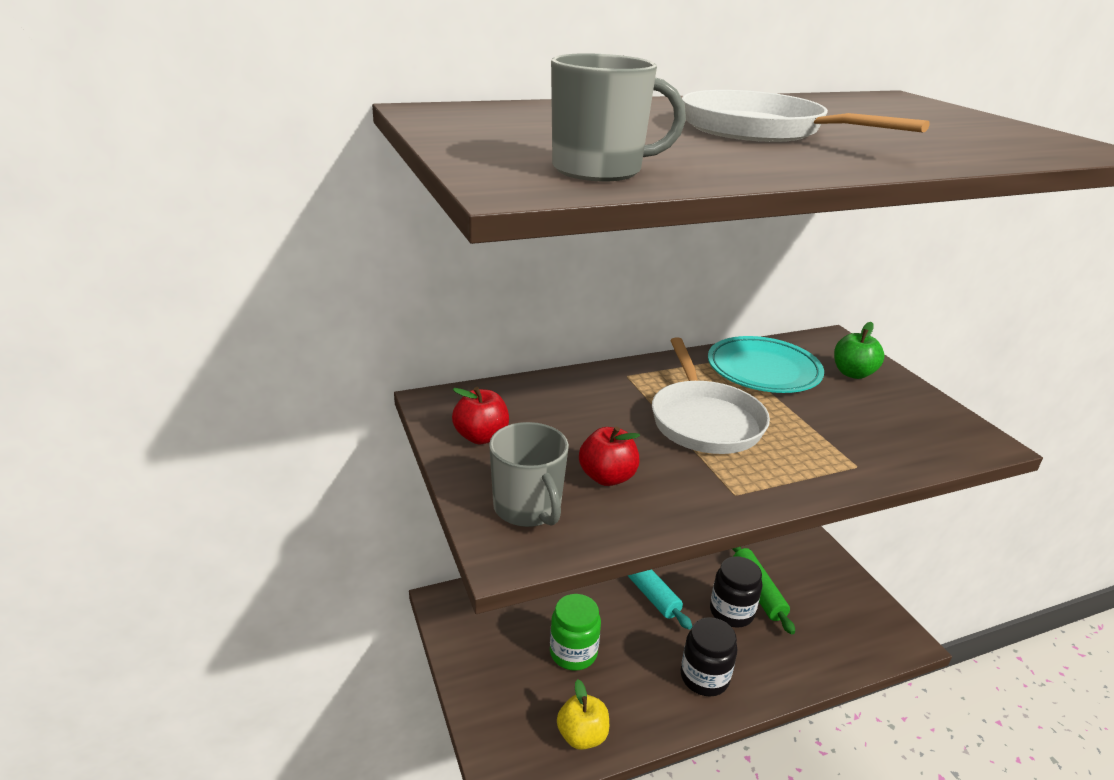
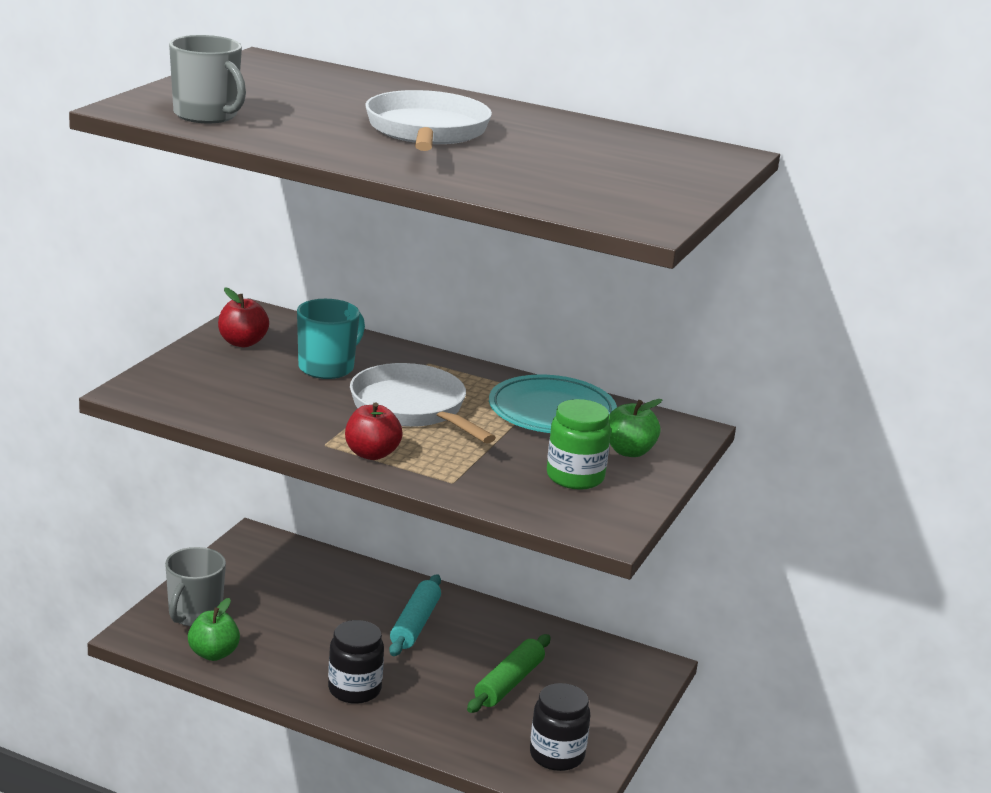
camera: 45 degrees right, 5 degrees down
(528, 508) = (187, 383): grey mug -> grey mug (194, 614)
(573, 653) = (289, 616): green jar -> green jar (575, 477)
(582, 735) = (213, 654): yellow apple -> green apple
(583, 421) = (327, 367): none -> turquoise mug
(607, 477) = (267, 396): red apple -> red apple (372, 454)
(704, 420) = (412, 409): white pan -> white pan turned 105 degrees clockwise
(731, 612) = (457, 677): black jar -> black jar (557, 755)

